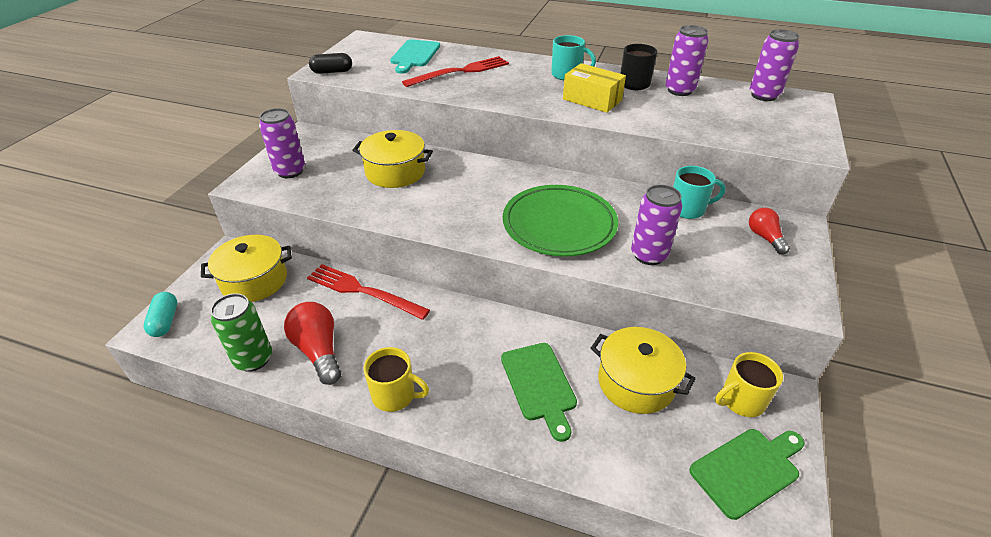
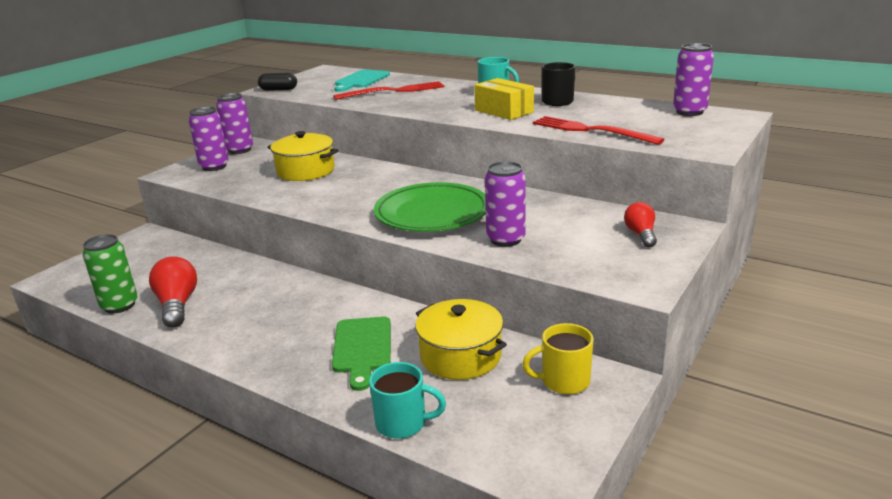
camera: 15 degrees right, 15 degrees down
(165, 321) = (64, 274): turquoise capsule -> none
(254, 280) = (153, 254): yellow pot -> none
(363, 291) = (242, 268): red fork -> red fork (591, 130)
(395, 395) = (224, 341): yellow mug -> none
(679, 90) = (600, 107): purple can -> purple can (239, 150)
(688, 209) = (574, 210): turquoise mug -> turquoise mug (403, 423)
(747, 469) = (534, 434): green cutting board -> none

